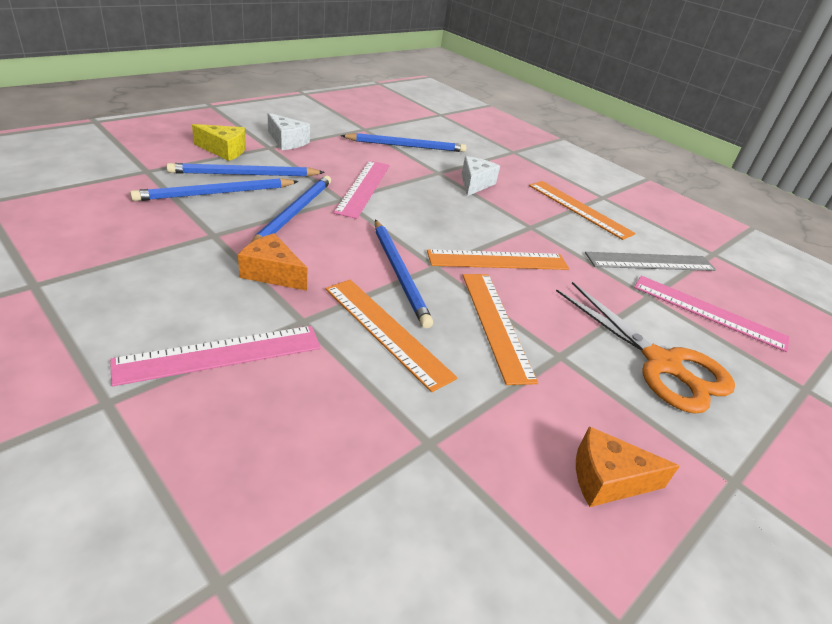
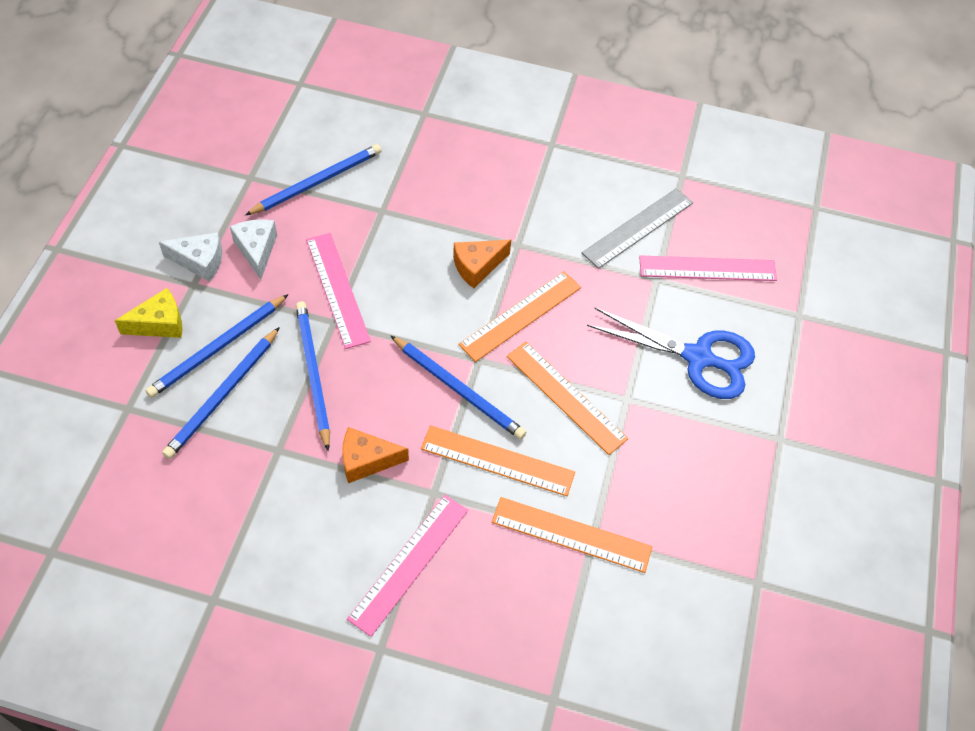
camera: 30 degrees left, 20 degrees up
(475, 184) = (428, 206): white cheese -> white cheese (257, 250)
(579, 209) = (542, 183): orange ruler -> orange ruler (571, 535)
(607, 479) = (709, 491): orange cheese -> orange cheese (477, 267)
(662, 364) = (698, 358): orange scissors -> blue scissors

